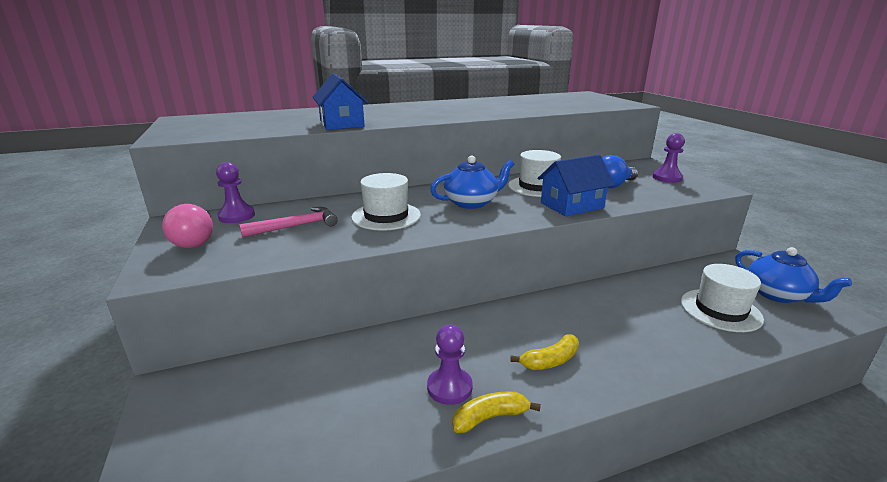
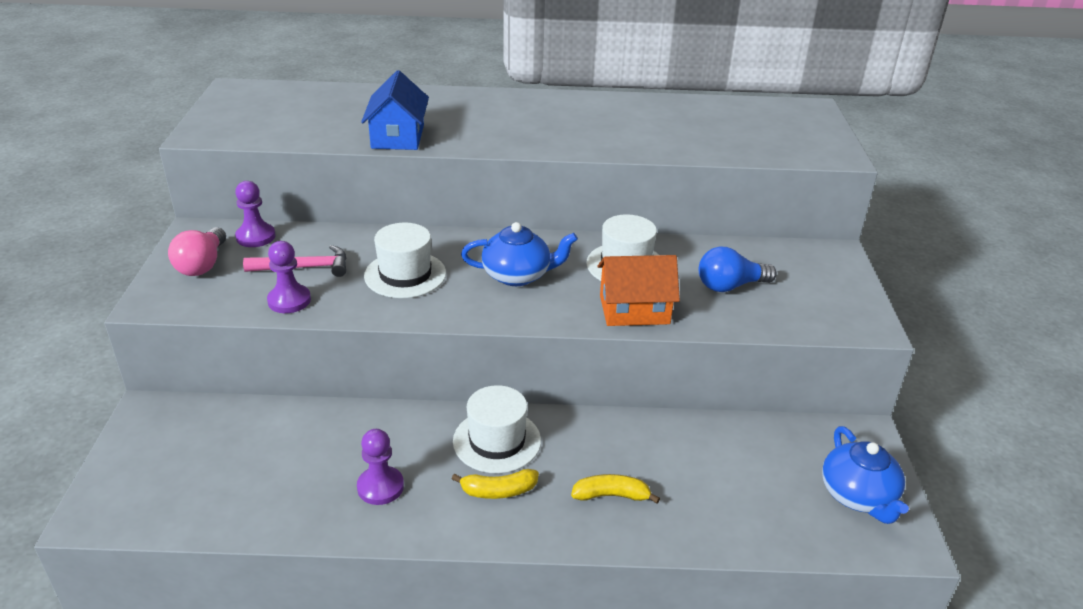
camera: 20 degrees right, 10 degrees up
(490, 417) = (395, 527): yellow banana -> yellow banana (611, 495)
(572, 205) = (634, 310): blue house -> orange house
(667, 178) = (825, 289): purple pawn -> purple pawn (289, 300)
(720, 310) = (755, 493): white hat -> white hat (497, 441)

